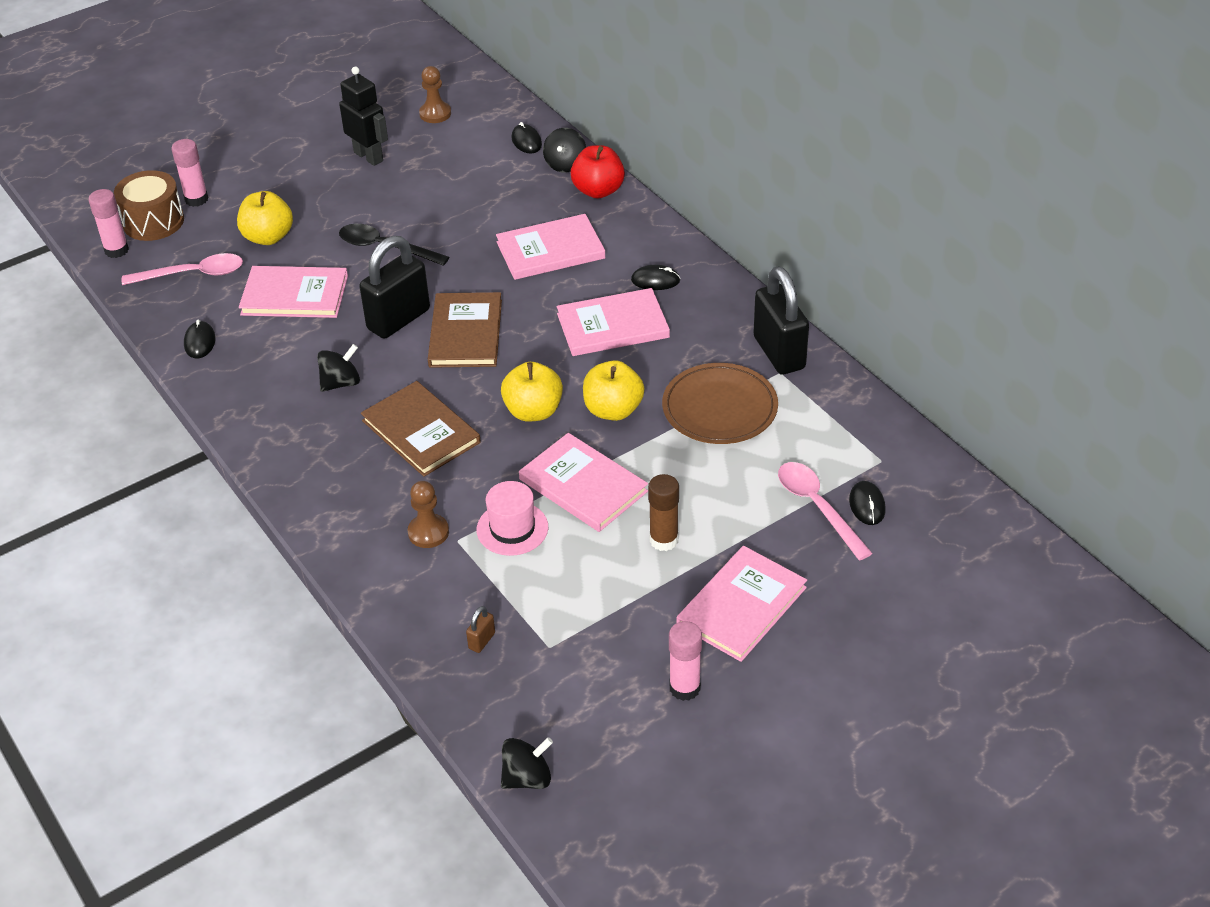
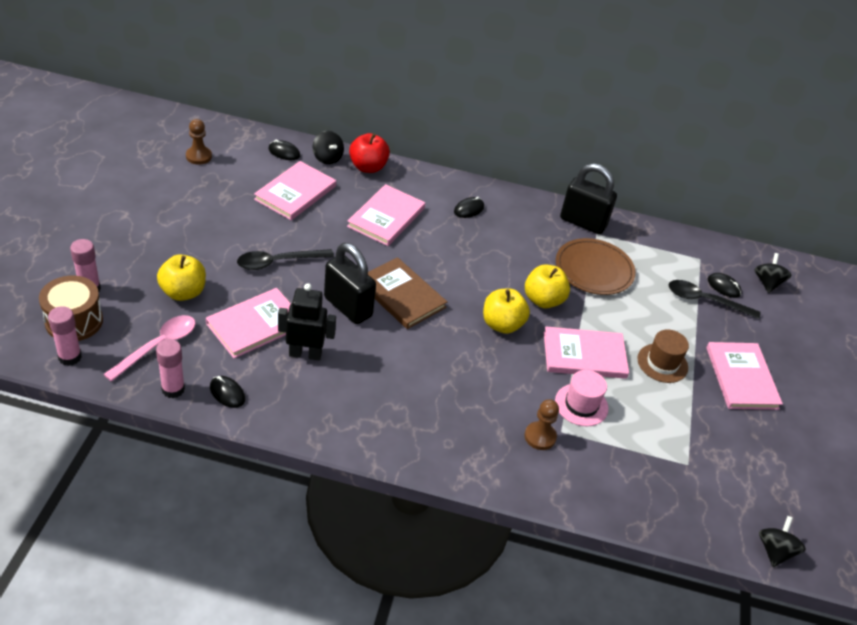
camera: 50 degrees left, 0 degrees up
(341, 383) = (364, 369): black spinning top -> black spinning top (767, 283)
(369, 156) = (187, 204): black robot -> black robot (305, 354)
(398, 319) = (348, 307): black padlock -> black padlock turned 45 degrees counterclockwise
(421, 431) = (454, 374): brown book -> none
(482, 641) = (652, 485): brown padlock -> none
(613, 326) = (479, 248): pink book -> pink book (295, 193)
(664, 540) = (662, 363): brown glue stick -> brown hat
(684, 688) = (775, 442): pink glue stick -> pink glue stick (173, 389)
(817, 507) = (705, 301): pink spoon -> black spoon

